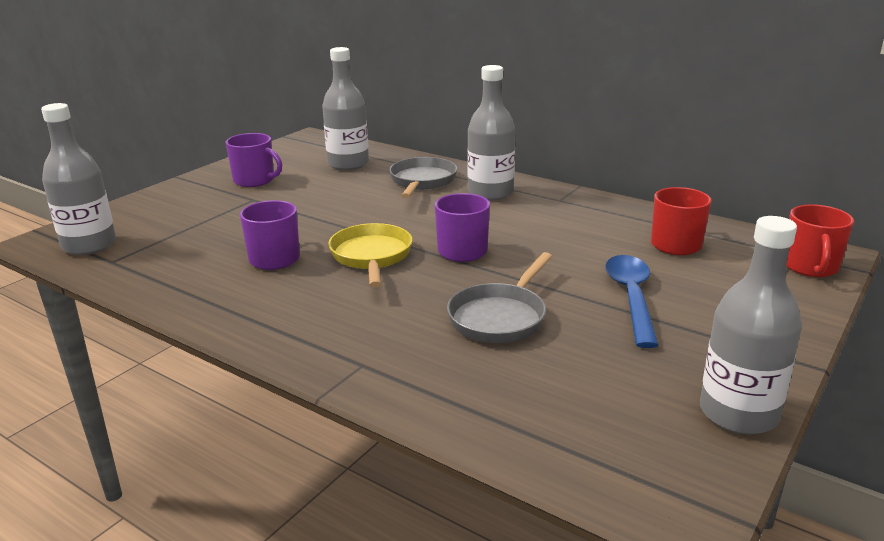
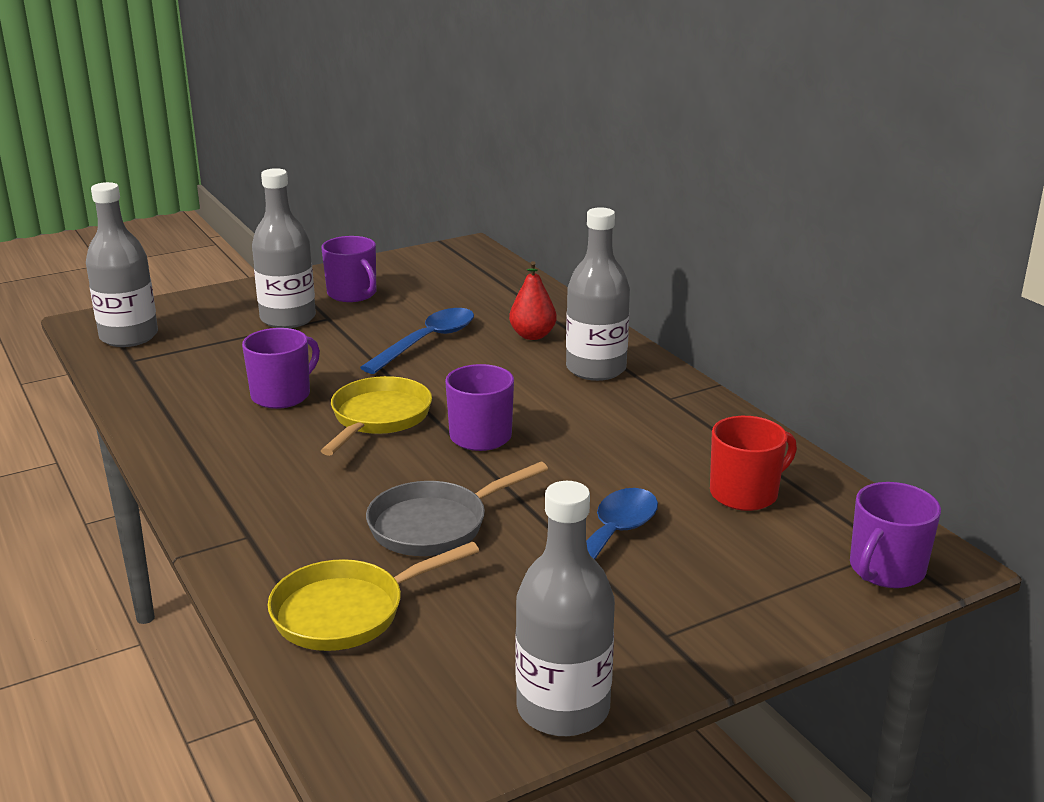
camera: 25 degrees right, 0 degrees up
(348, 164) = (473, 293): grey bottle -> grey bottle (288, 319)
(350, 200) = (427, 342): none -> blue spoon
(422, 181) = (532, 335): grey pan -> red pear
(507, 397) = (347, 612): none -> yellow pan
(810, 267) = (886, 569): red mug -> purple mug

